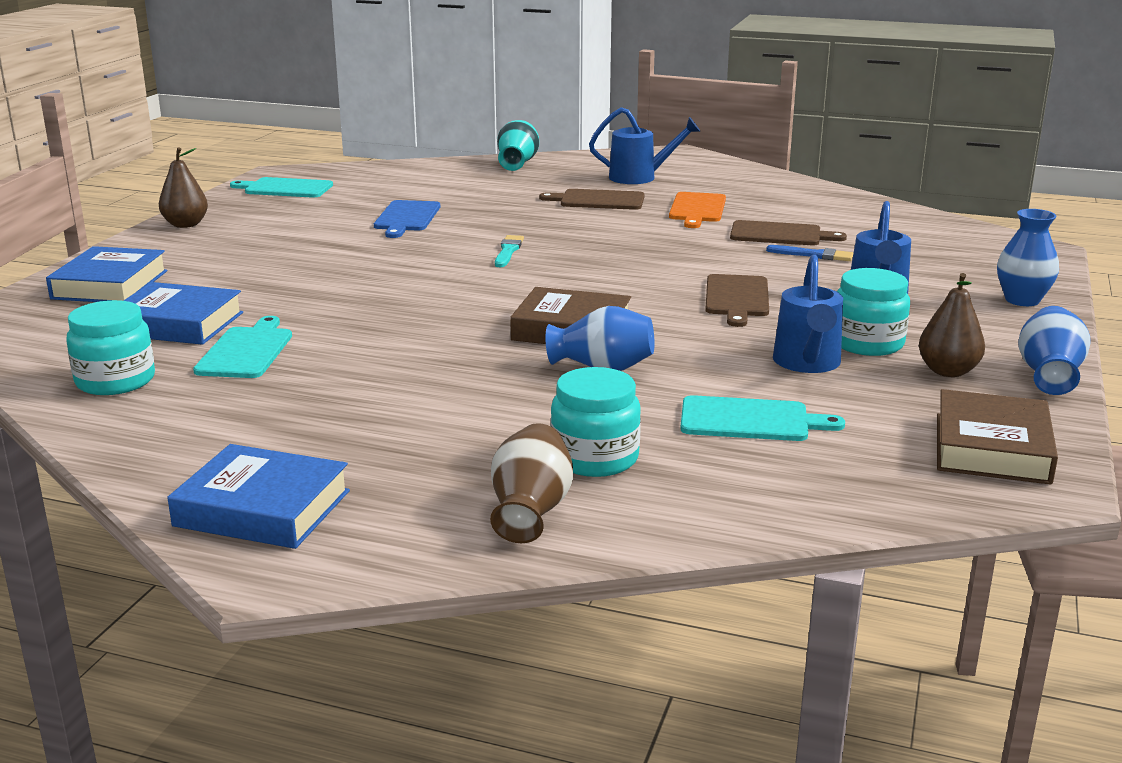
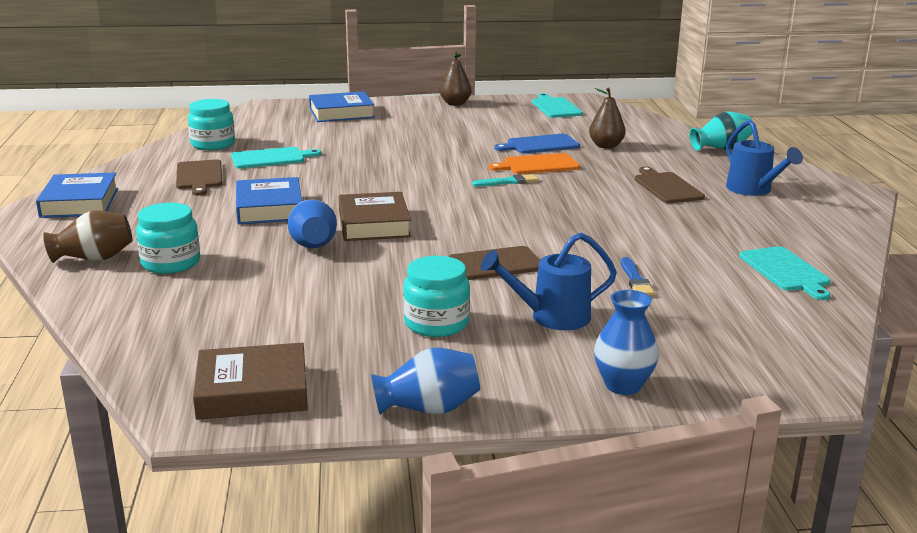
camera: 65 degrees right, 0 degrees up
(177, 324) = (298, 137): blue book -> blue book (269, 208)
(697, 209) = (698, 222): orange cutting board -> orange cutting board (538, 165)
(750, 420) = (254, 299): turquoise cutting board -> turquoise cutting board (785, 271)
(779, 234) = (674, 260): brown cutting board -> brown cutting board (199, 176)
(807, 364) = (373, 305): blue watering can -> none
(947, 371) = (401, 361): brown pear -> brown pear (606, 146)

